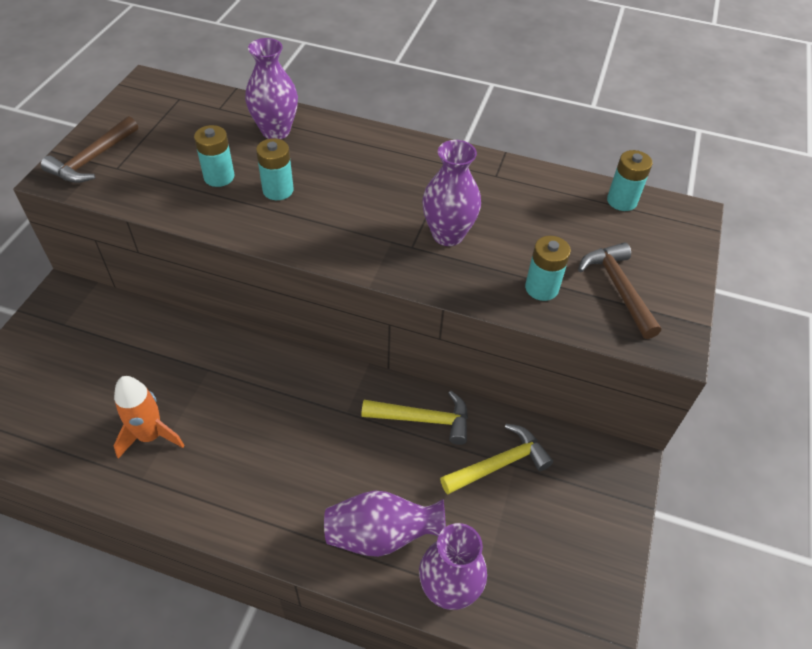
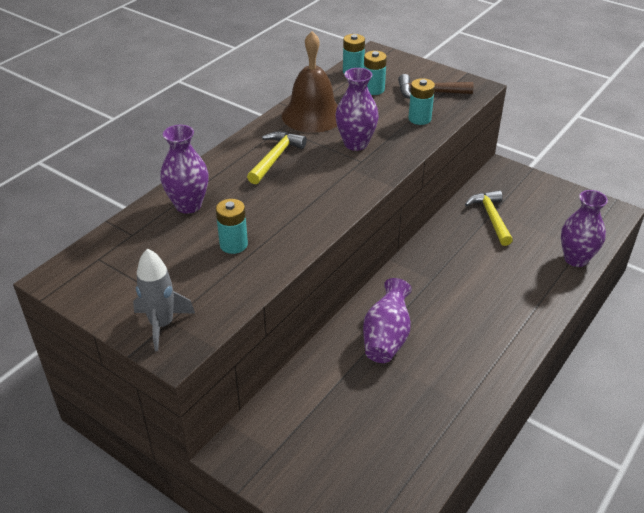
camera: 70 degrees left, 10 degrees down
(92, 159) = (162, 324): brown hammer -> grey rocket
(150, 436) = (424, 395): orange rocket -> none
(278, 190) = (268, 214): turquoise battery -> turquoise battery (373, 89)
(381, 535) = (534, 280): purple vase -> purple vase (386, 338)
(423, 419) = (448, 243): yellow hammer -> yellow hammer (275, 158)
(492, 184) = (312, 115): none -> brown bell

